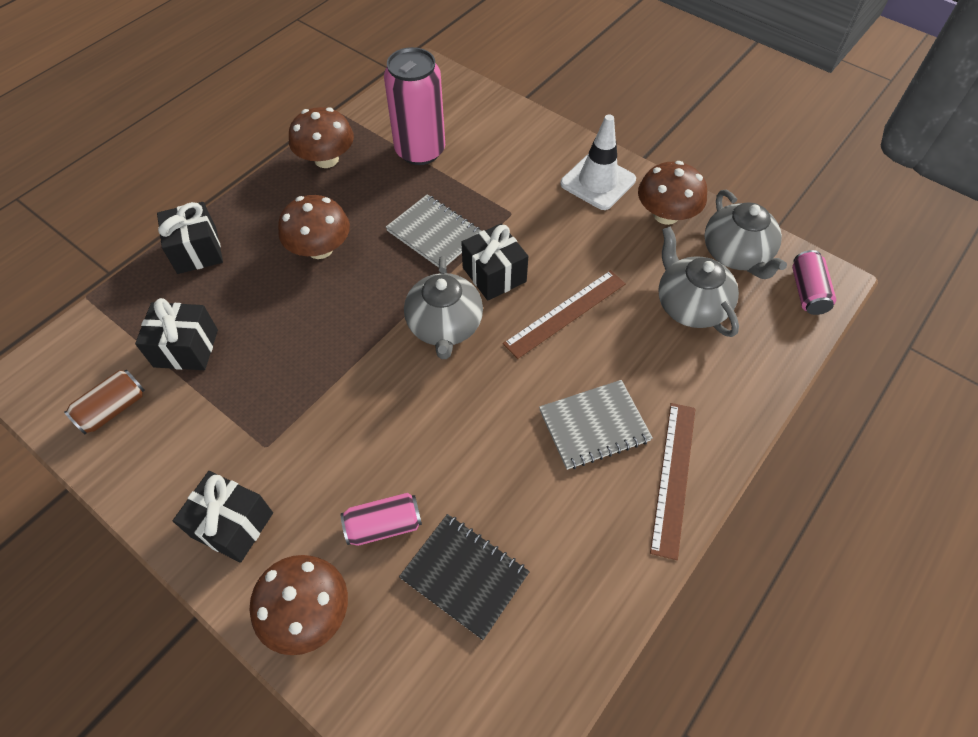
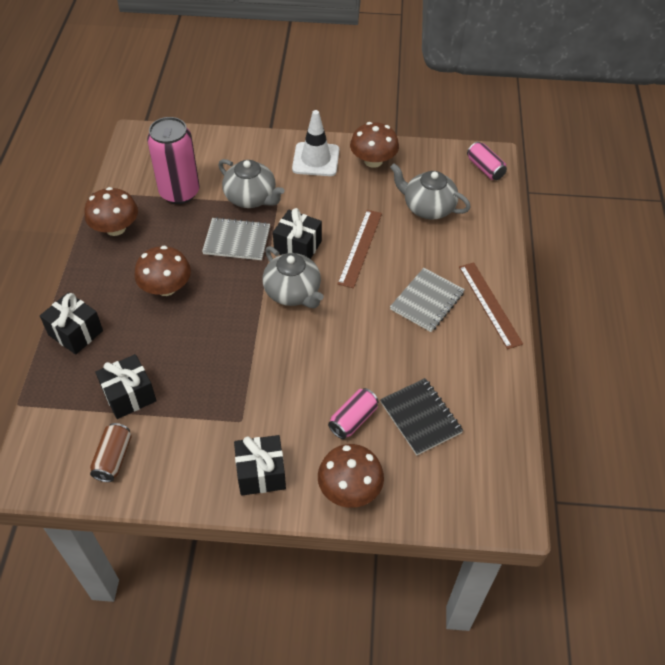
camera: 35 degrees left, 5 degrees down
(464, 576) = (420, 417): black notebook -> black notebook turned 60 degrees clockwise
(736, 254) = (431, 166): grey teapot -> grey teapot (251, 198)

